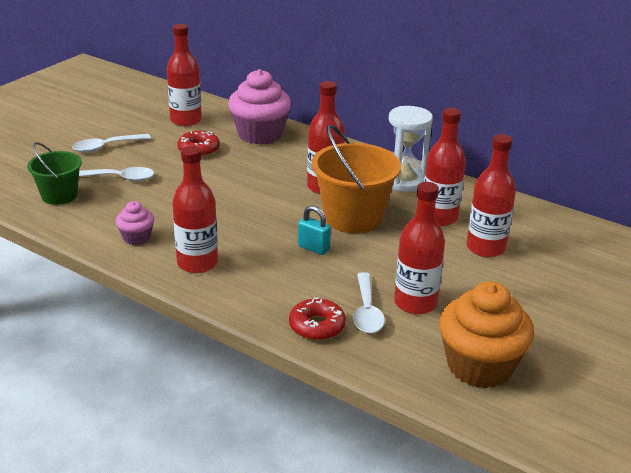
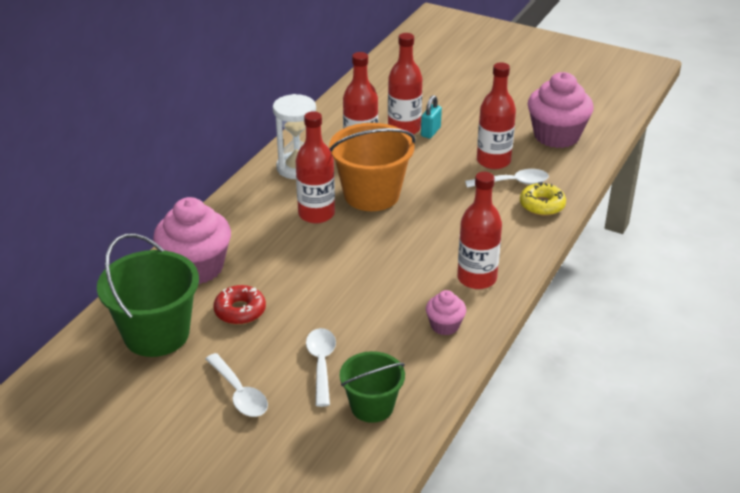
camera: 95 degrees left, 5 degrees up
(186, 120) = (156, 334): red bottle -> green bucket
(313, 248) = (430, 214): turquoise padlock -> turquoise padlock (430, 132)
(317, 326) = (542, 205): red donut -> yellow donut
(479, 366) = (556, 136): orange cupcake -> pink cupcake

